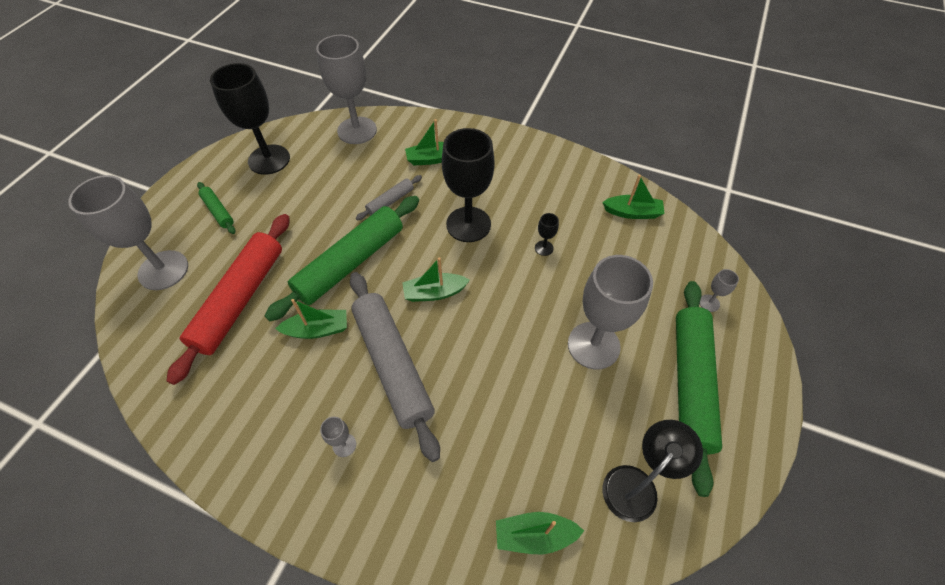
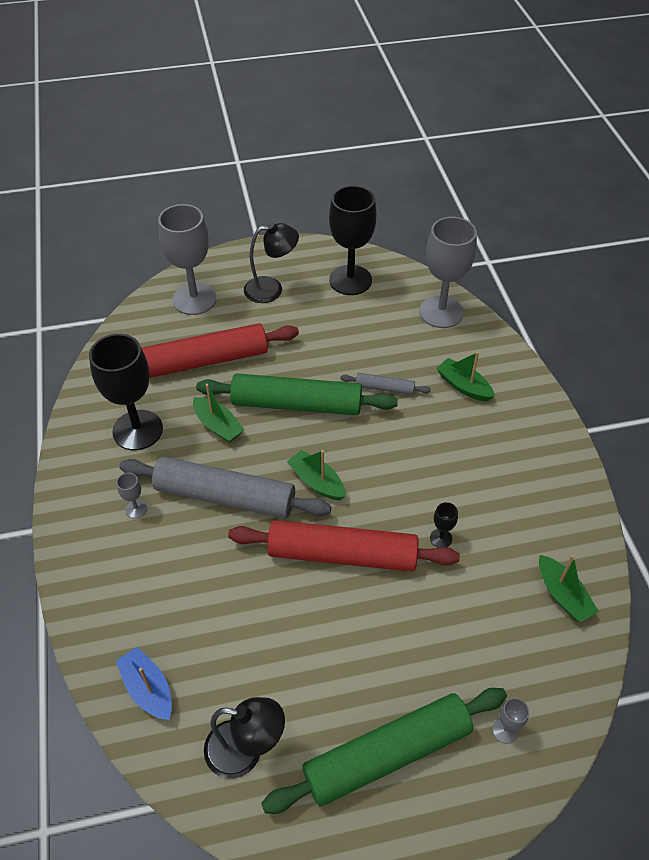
camera: 55 degrees right, 5 degrees down
(218, 211) = (271, 289): green rolling pin -> black lamp
(393, 365) = (225, 496): grey rolling pin -> grey rolling pin turned 75 degrees clockwise
(468, 224) = (413, 461): black goblet -> black goblet (137, 430)
(512, 314) = (342, 554): none -> red rolling pin
(534, 535) = (148, 688): green boat -> blue boat
(593, 345) = (363, 641): grey goblet -> none

